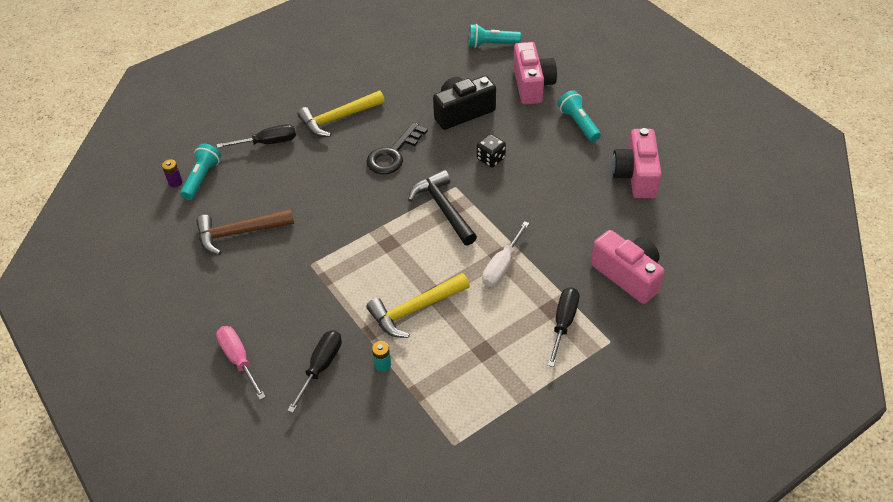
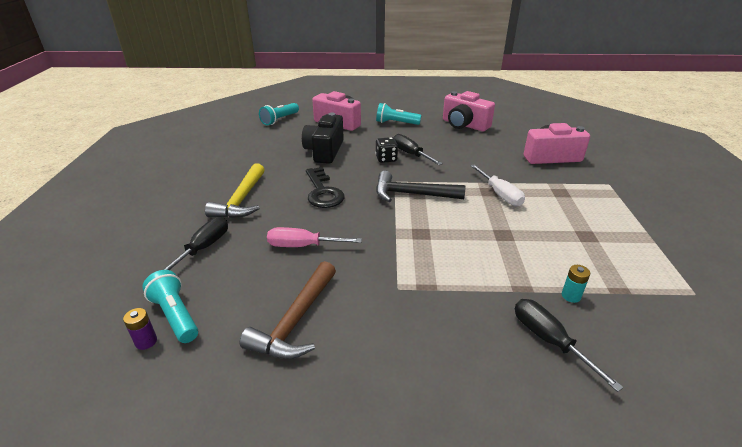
camera: 55 degrees left, 15 degrees down
(239, 360) = (494, 410): pink screwdriver -> pink screwdriver (303, 246)
(415, 309) = (513, 250): yellow hammer -> none
(563, 323) = (579, 193): black screwdriver -> black screwdriver (410, 154)

